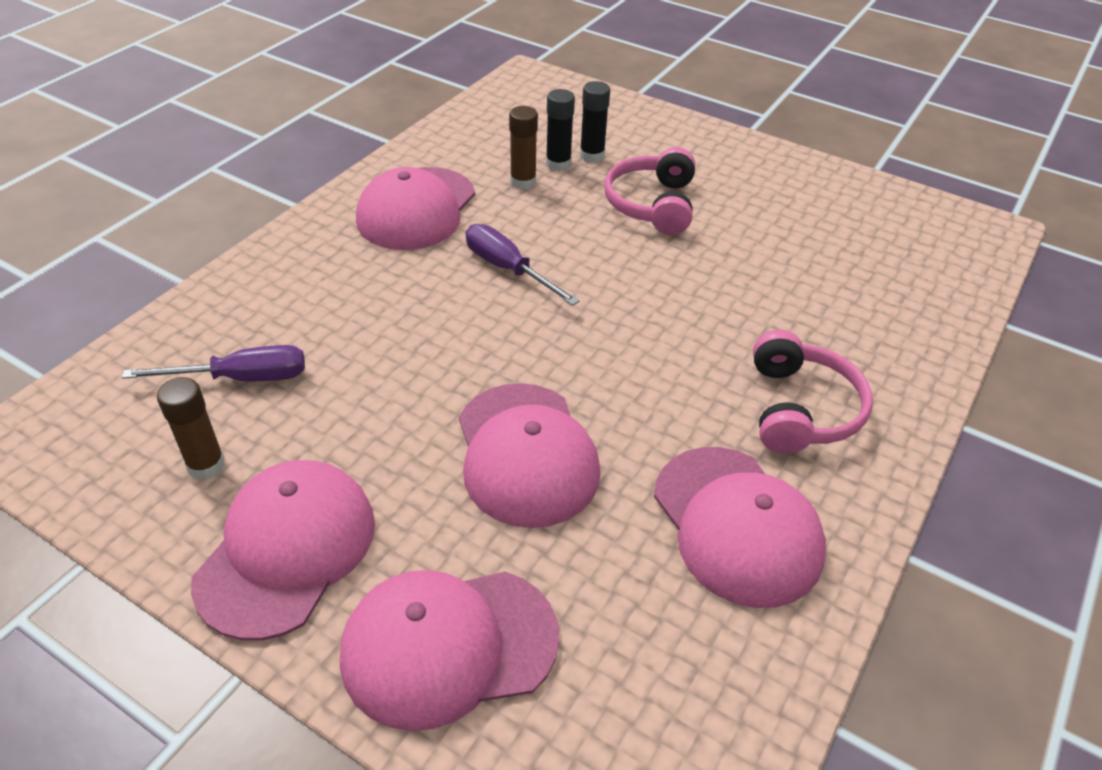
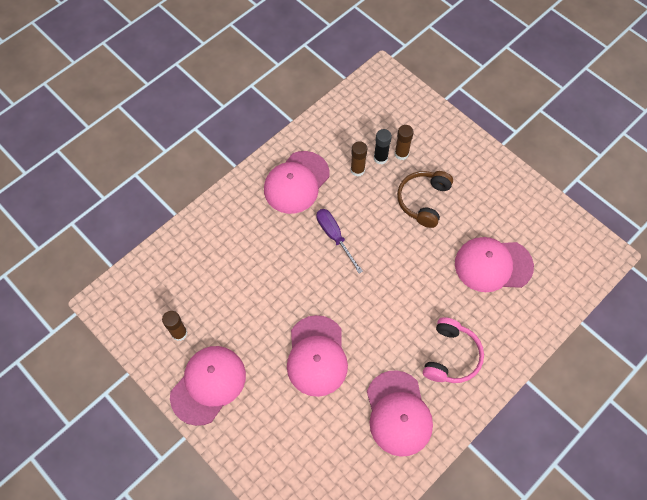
camera: 15 degrees right, 20 degrees up
(241, 378) = (198, 286): purple screwdriver -> none
(448, 646) = (265, 443): pink cap -> pink cap (493, 265)
(592, 155) = (401, 154): black glue stick -> brown glue stick
(652, 204) = (423, 201): pink headphones -> brown headphones

